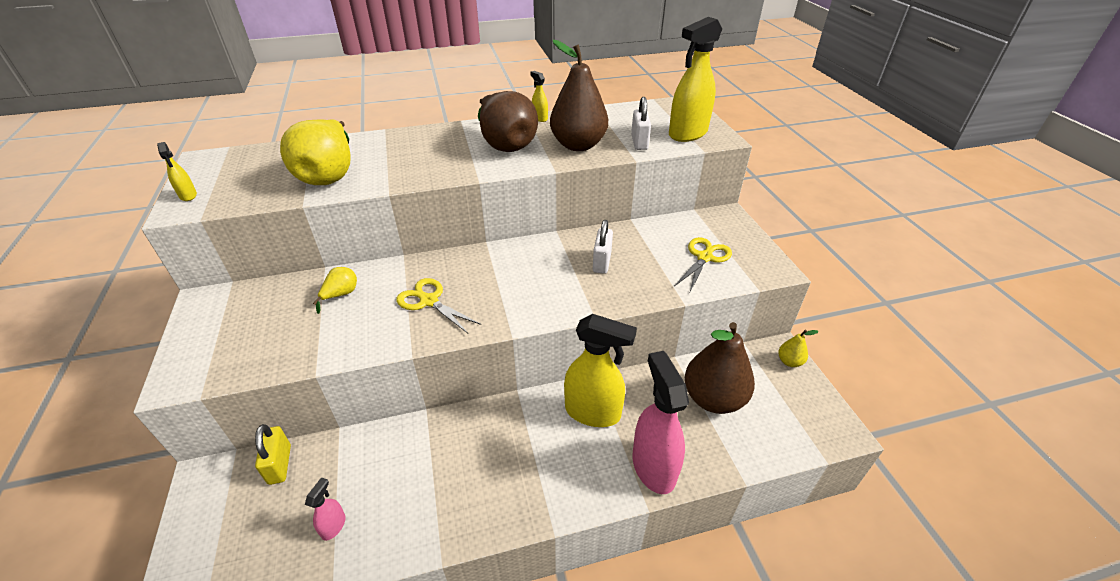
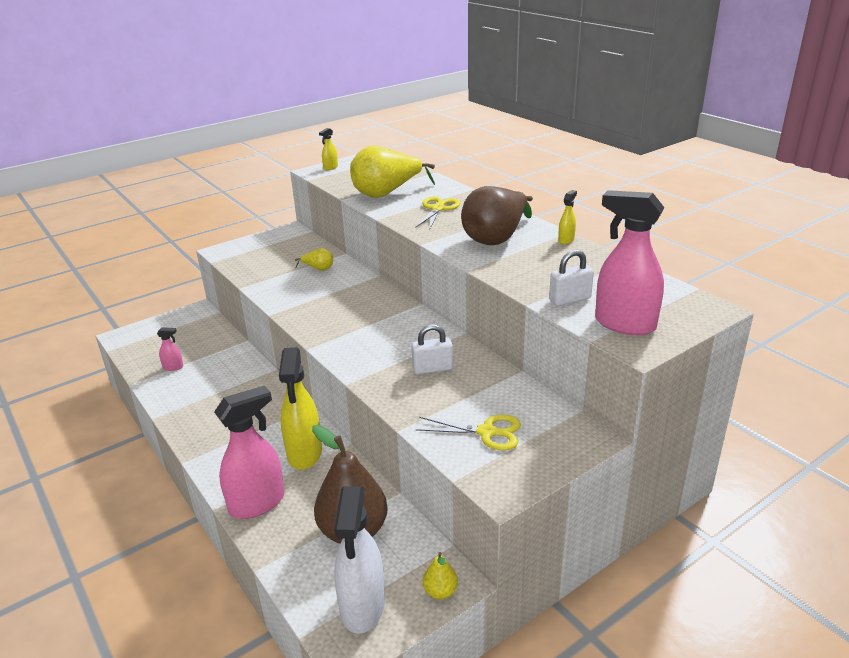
camera: 70 degrees right, 10 degrees down
(280, 464) = (212, 331): yellow padlock -> none
(429, 301) = (330, 303): yellow scissors -> yellow scissors (438, 209)
(578, 145) = (528, 270): brown pear -> none
(687, 134) = (624, 324): yellow spray bottle -> pink spray bottle
(799, 412) = (362, 607): none -> white spray bottle

